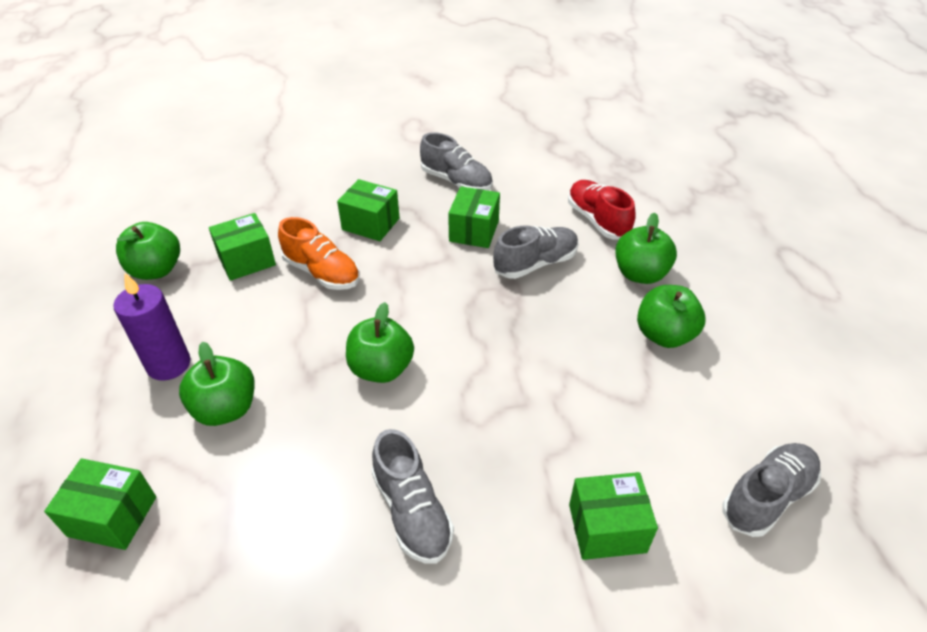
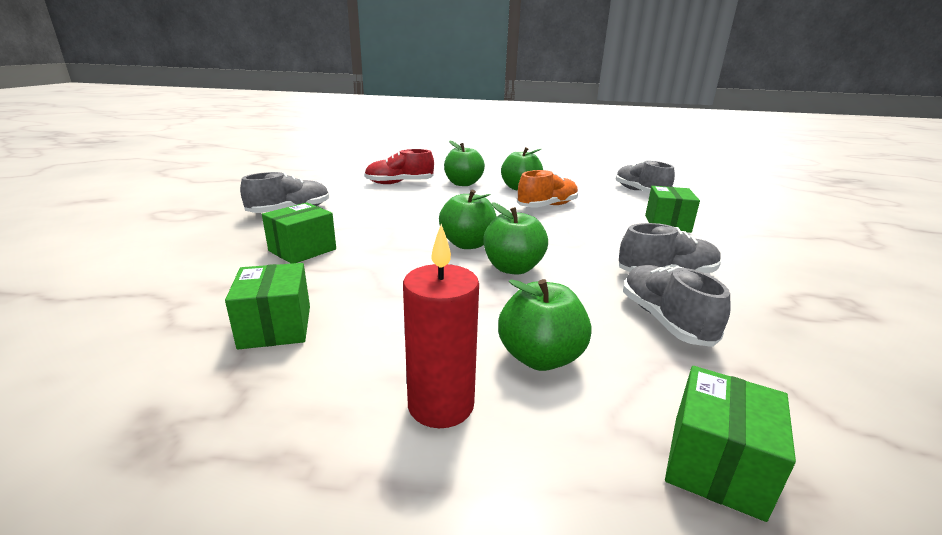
camera: 75 degrees left, 20 degrees down
(156, 270) = (196, 417): green apple -> green apple (467, 244)
(168, 364) = (441, 405): purple candle -> red candle
(322, 272) = (353, 281): orange shoe -> orange shoe (547, 206)
(474, 231) = (367, 215): green box -> none
(535, 263) = (427, 204): grey shoe -> grey shoe (664, 320)

